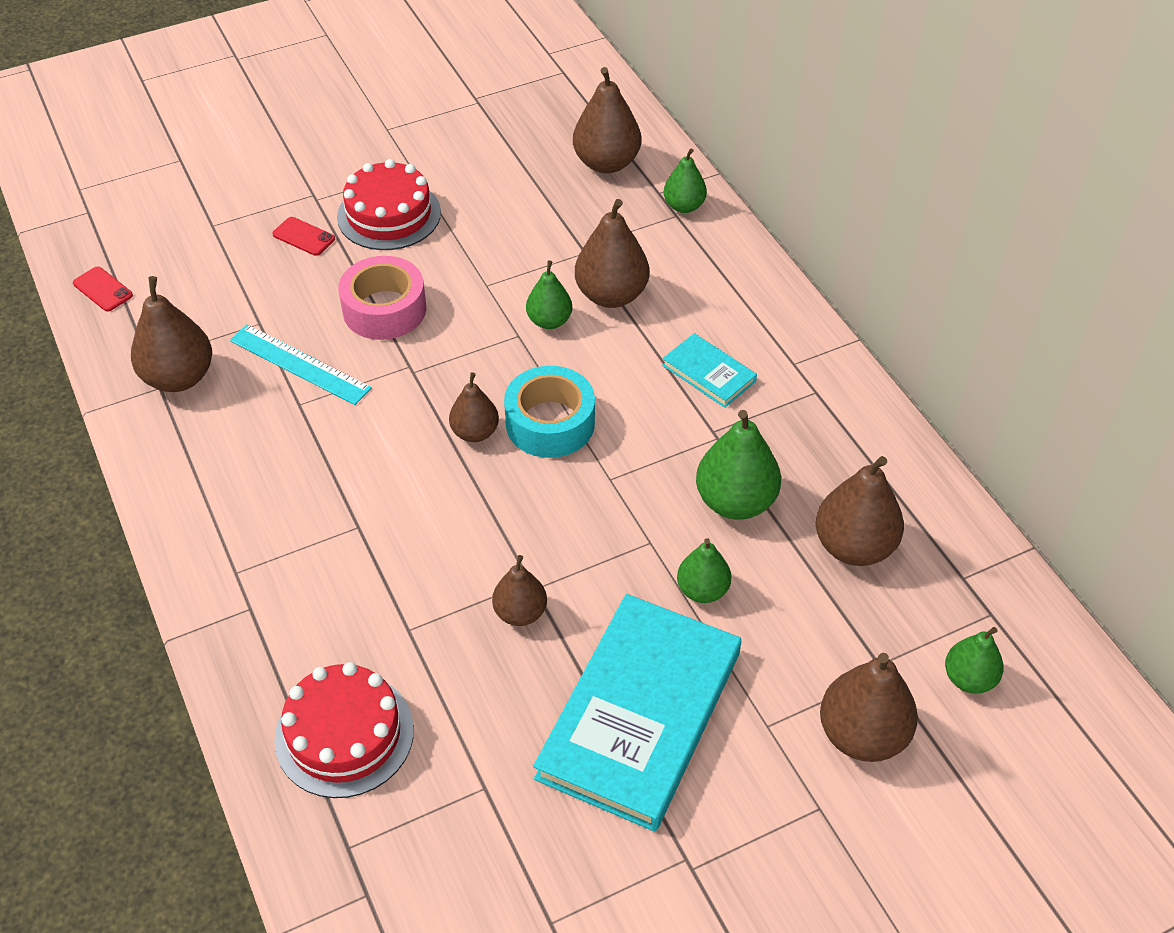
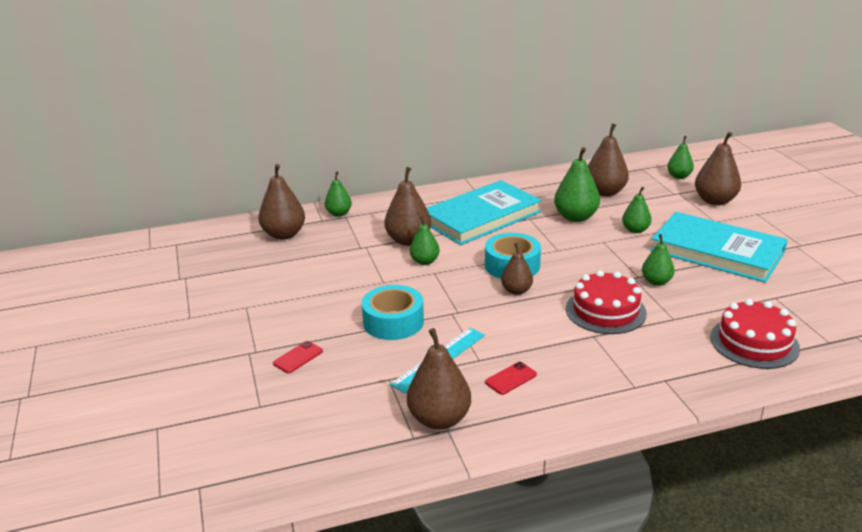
camera: 80 degrees left, 20 degrees down
(103, 289) = (316, 470): red phone -> red phone (511, 378)
(384, 309) = (393, 322): pink tape -> turquoise tape
(389, 215) = (292, 318): red cake -> red cake (605, 311)
(520, 613) = (656, 281): brown pear -> green pear
(709, 373) = (481, 217): turquoise book -> turquoise book, size x2.21

